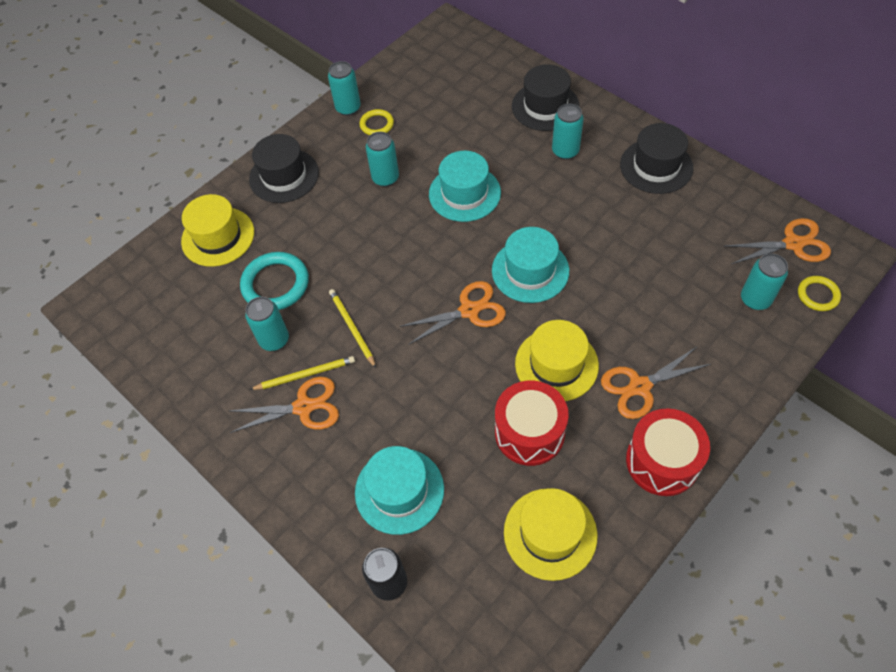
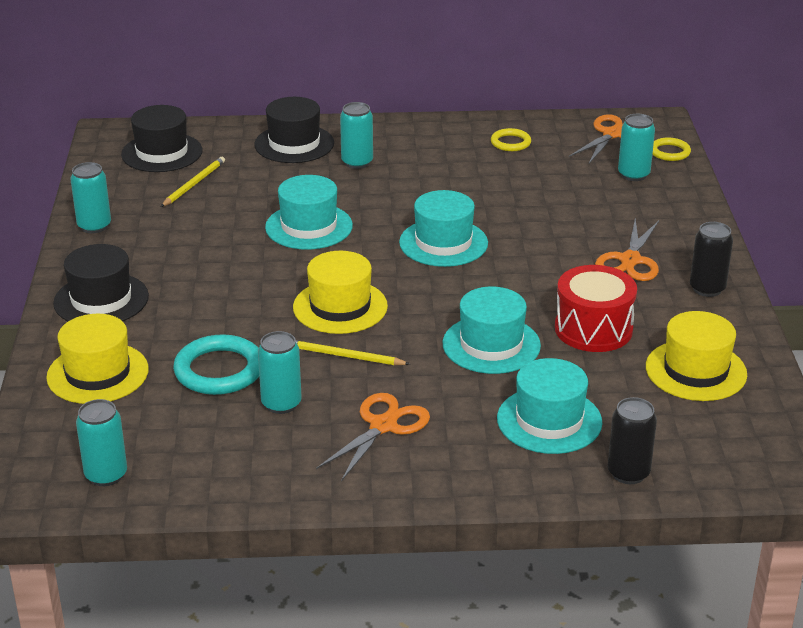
camera: 50 degrees left, 25 degrees down
(305, 374) = (350, 407): yellow pencil -> yellow pencil (194, 184)
(377, 124) = (145, 223): yellow ring -> yellow ring (510, 143)
(385, 178) = (215, 252): turquoise can -> turquoise can (106, 475)
(446, 391) = (491, 345): none -> turquoise hat
(469, 310) = (431, 291): orange scissors -> none
(556, 364) = (551, 282): yellow hat -> yellow hat (340, 307)
(656, 166) = (446, 138): black hat -> black hat (162, 153)
(662, 461) = (707, 289): red drum -> black can

